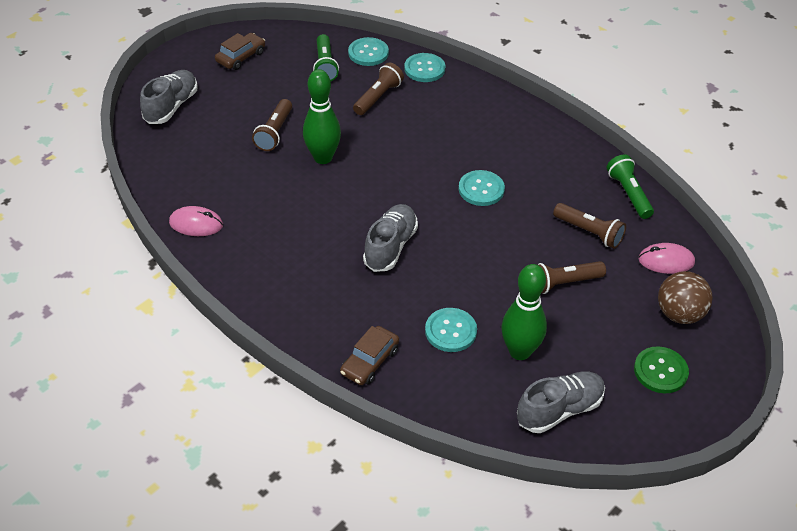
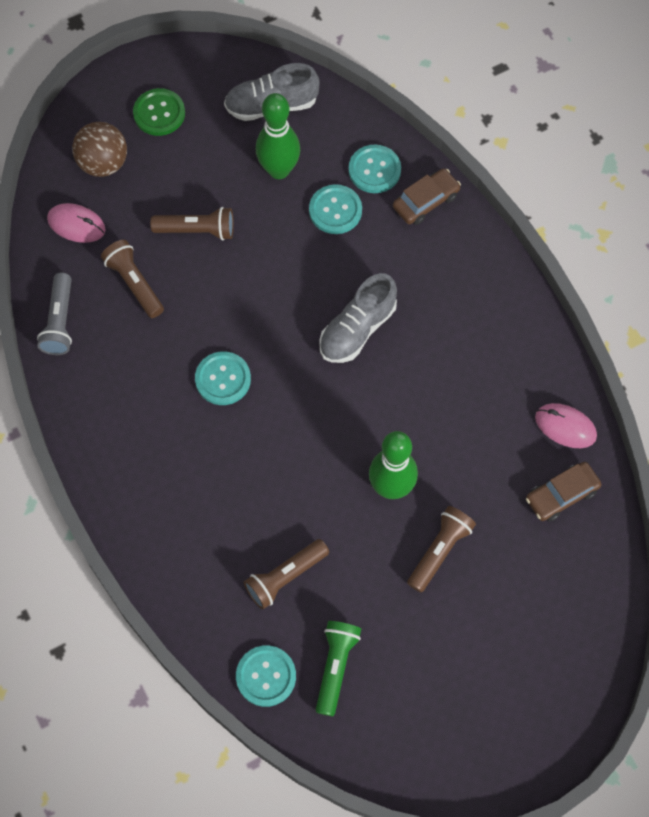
camera: 160 degrees left, 20 degrees up
(171, 106) = (565, 645): grey shoe -> none
(241, 57) = (450, 726): brown car -> brown car (561, 495)
(424, 69) = (201, 616): turquoise button -> turquoise button (374, 170)
(628, 194) = (60, 321): green flashlight -> grey flashlight

